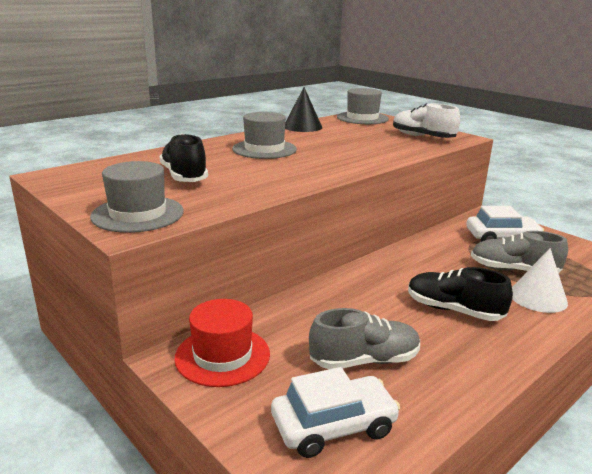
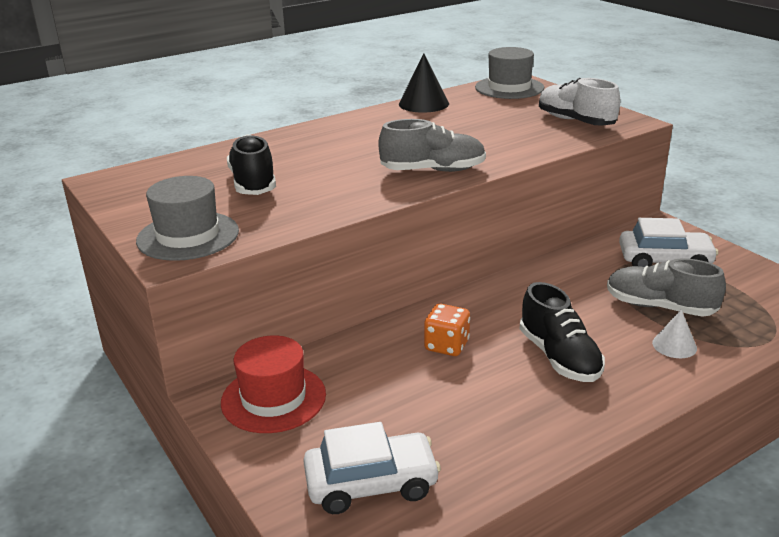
camera: 10 degrees right, 5 degrees up
(264, 149) = (361, 141): grey hat -> none
(359, 305) = (447, 346): none -> orange dice
(364, 361) = (429, 413): grey shoe -> grey shoe (433, 170)
(453, 310) = (559, 357): black shoe -> black shoe turned 150 degrees counterclockwise
(538, 297) = (674, 345): white cone -> white cone, size x0.62

